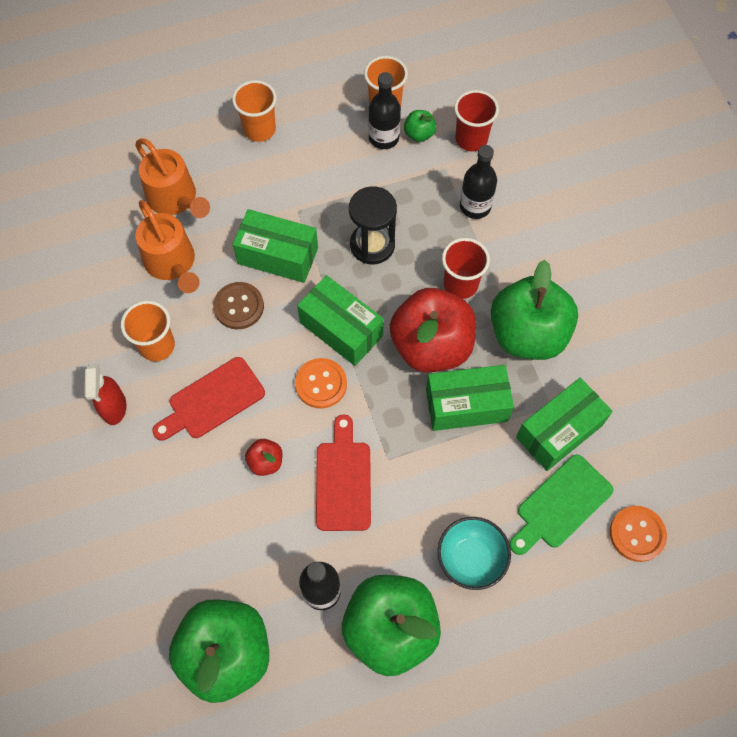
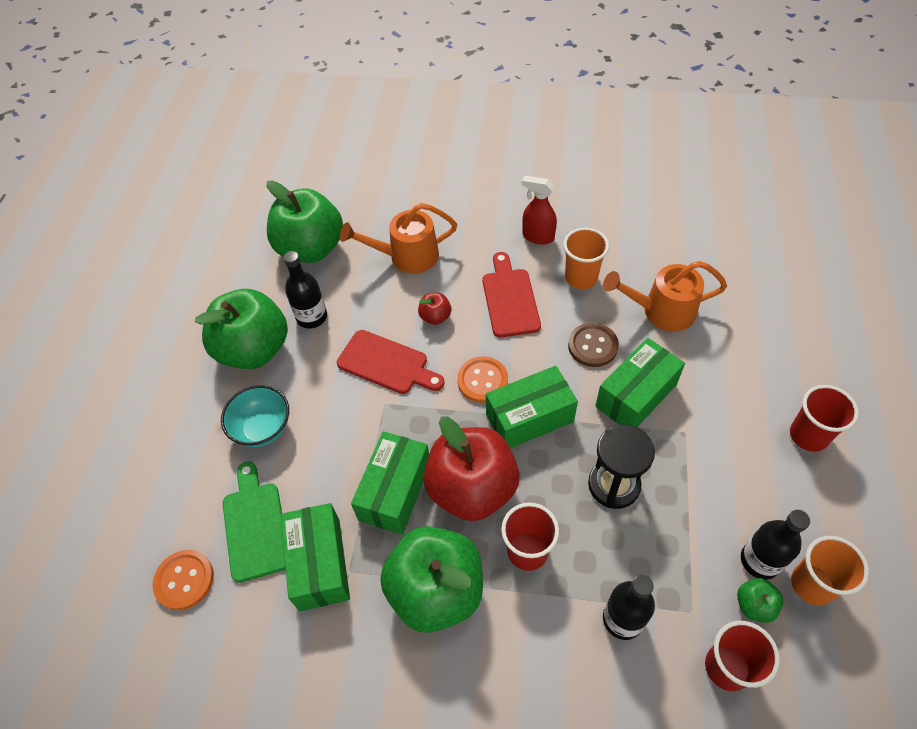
camera: 120 degrees right, 10 degrees down
(176, 199) = (736, 334): orange watering can -> orange watering can (406, 256)
(259, 130) = (808, 435): orange cup -> red cup

